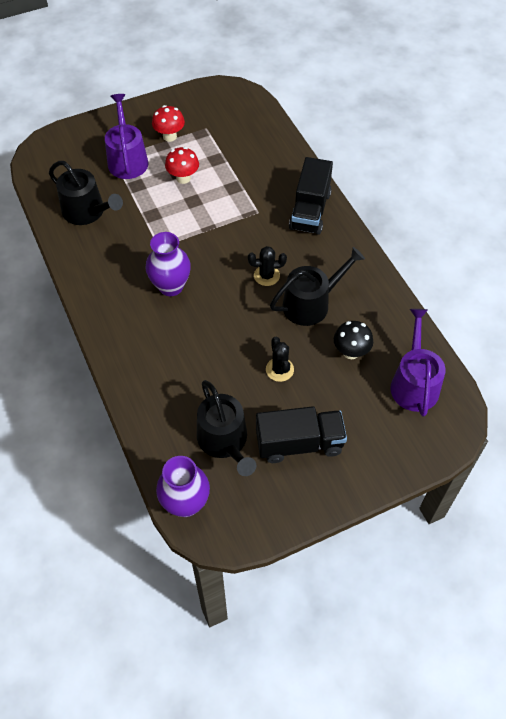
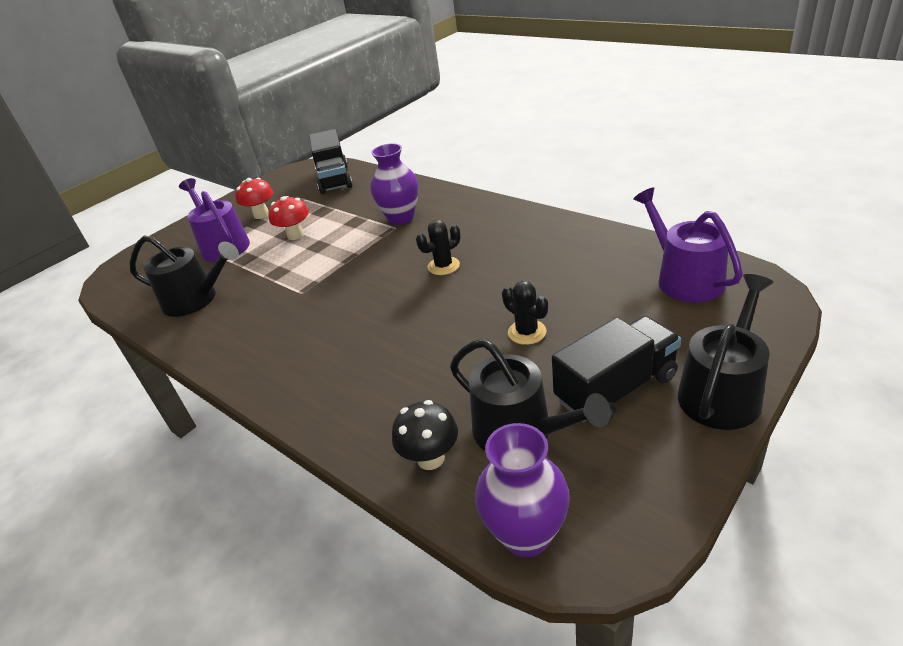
camera: 20 degrees left, 20 degrees down
(171, 286) = (338, 318): purple vase -> purple vase (401, 218)
(310, 210) = (448, 207): black truck -> black truck (334, 179)
(311, 304) = (511, 266): black watering can -> black watering can (722, 392)
(351, 352) = (591, 284): black mushroom -> black mushroom (430, 458)

